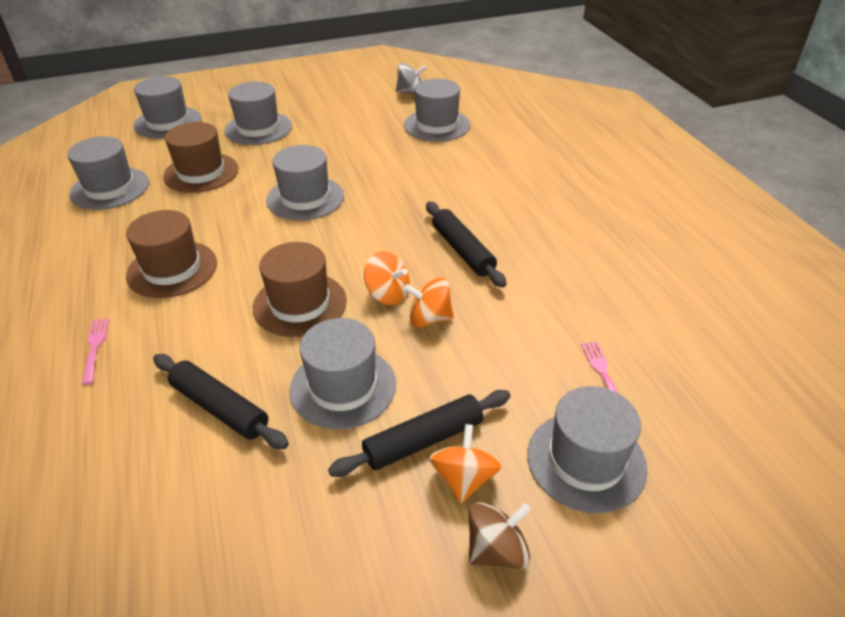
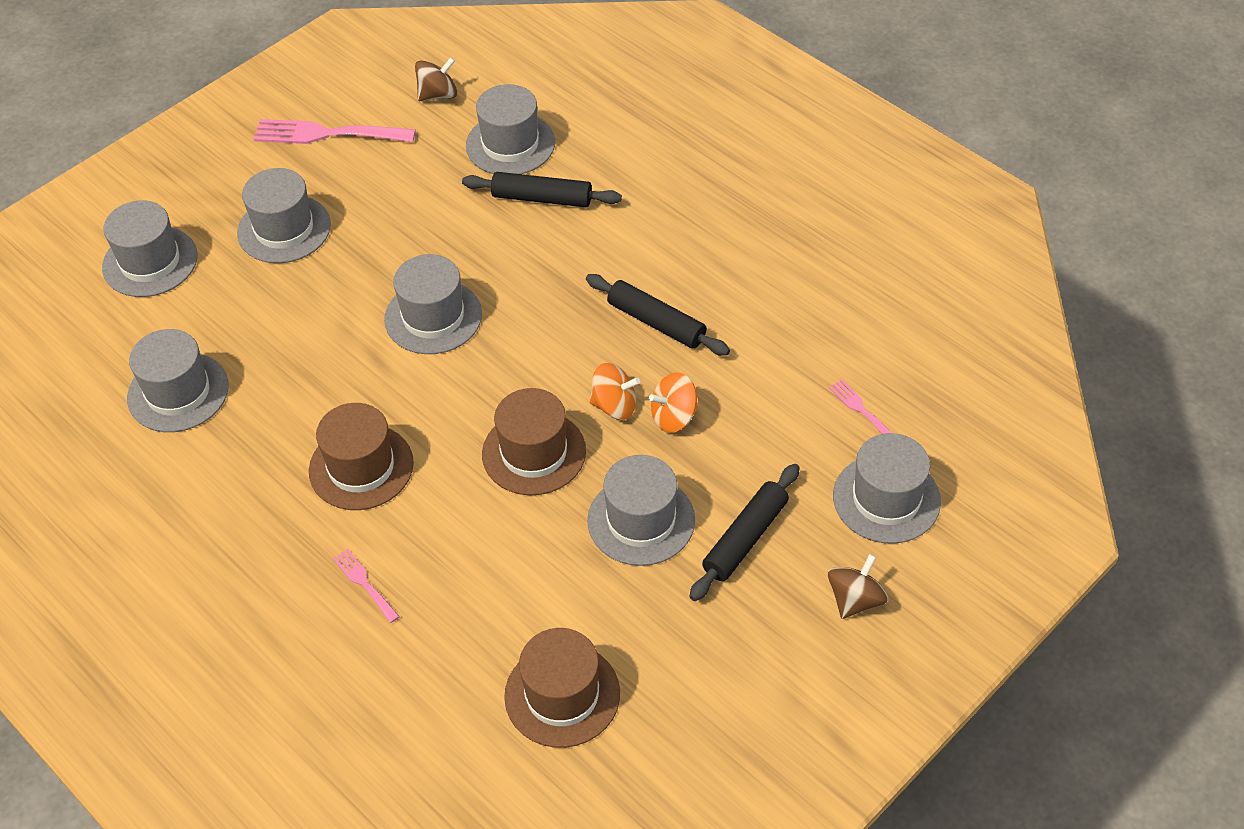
camera: 25 degrees left, 10 degrees up
(201, 173) = (273, 326): brown hat -> brown hat (562, 695)
(220, 408) = (544, 587): black rolling pin -> black rolling pin (542, 198)
(328, 93) = (327, 134): none -> pink fork
(411, 92) = (438, 95): grey spinning top -> brown spinning top
(464, 479) = (798, 556): orange spinning top -> none

